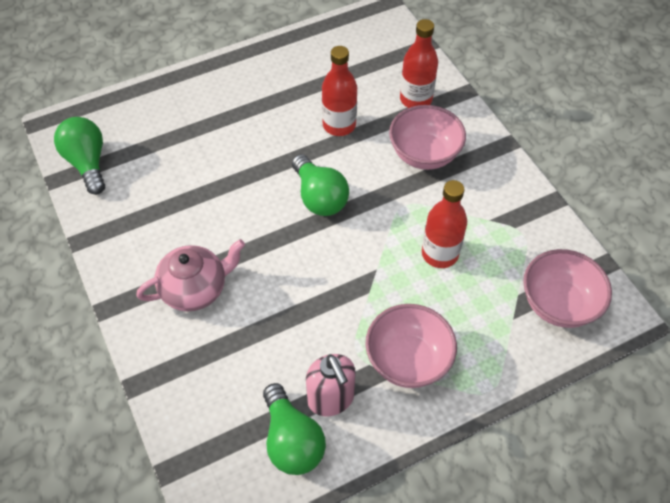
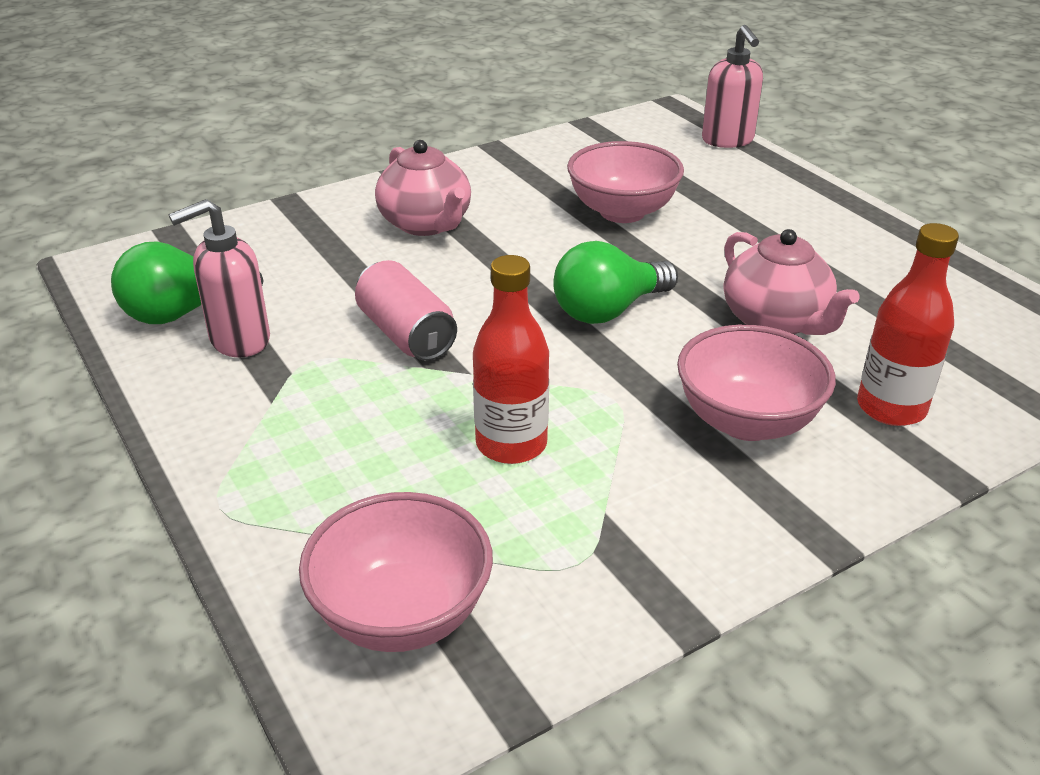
camera: 85 degrees right, 20 degrees down
(87, 163) = (617, 136): green light bulb -> none
(114, 103) = (728, 140): none -> pink soap dispenser
(334, 302) = (406, 334): none -> pink can
(339, 125) = (776, 321): red bottle -> pink teapot
(408, 360) = (293, 411): pink bowl -> pink bowl (622, 212)

